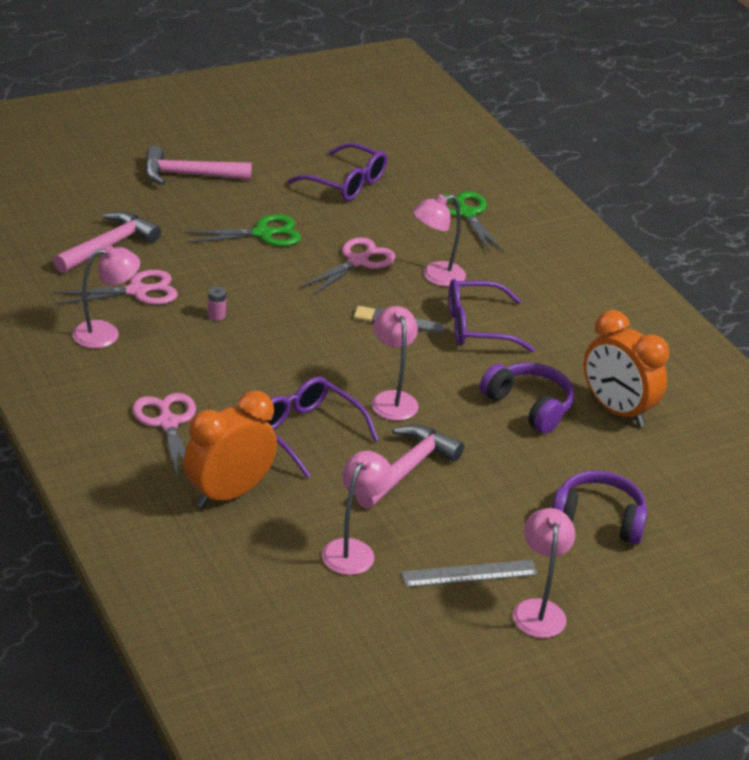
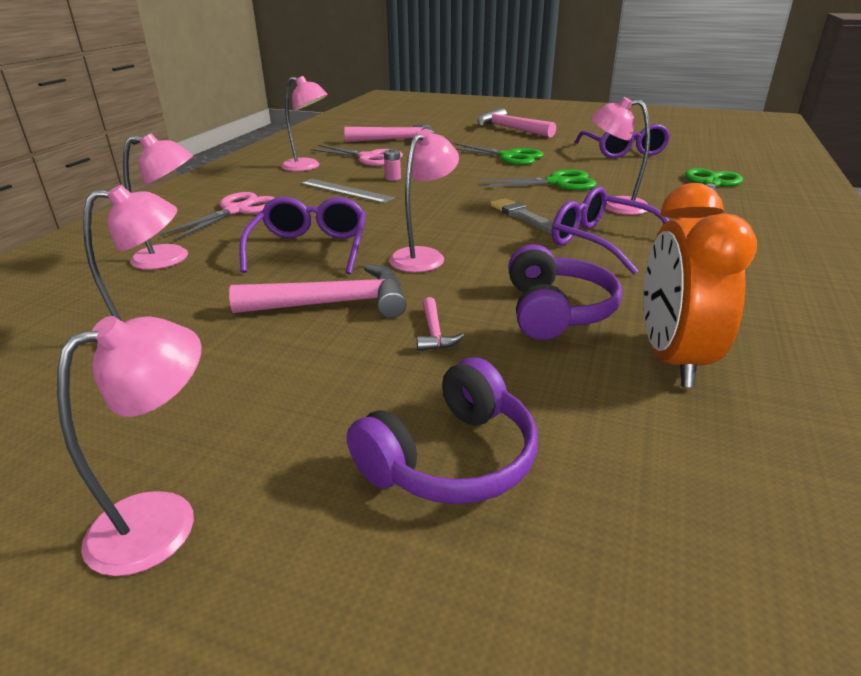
camera: 50 degrees right, 5 degrees down
(229, 493) = (172, 258): orange clock -> pink lamp
(357, 262) = (557, 183): pink scissors -> green scissors
(469, 573) = (189, 421): grey ruler -> grey ruler (346, 191)
(493, 457) = (434, 333): none -> pink hammer
(598, 519) = (451, 458): purple headphones -> purple headphones turned 75 degrees clockwise

